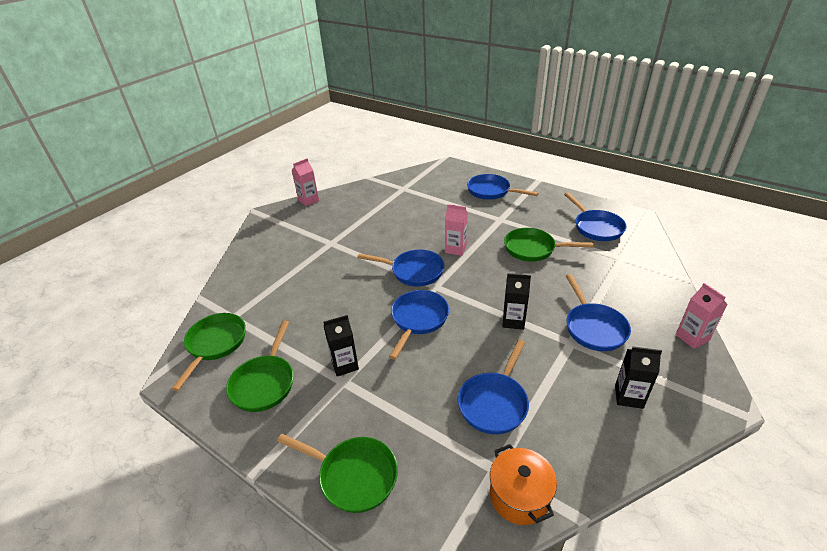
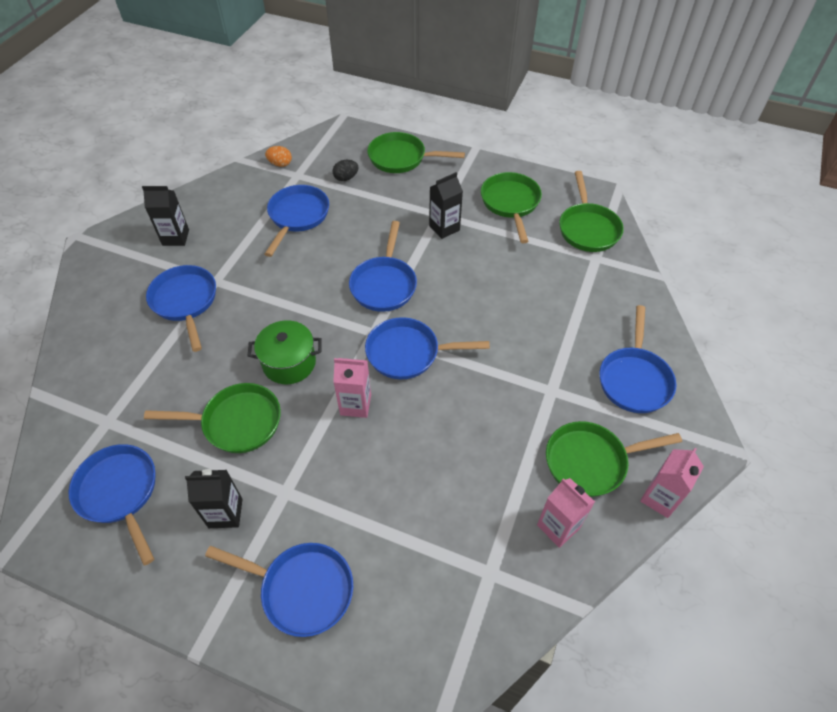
camera: 165 degrees right, 15 degrees up
(277, 243) = (634, 379): none -> blue pan
(331, 214) = (591, 461): none -> green pan
(432, 452) = (346, 178): none -> black egg
(500, 275) = (289, 363): none -> green pot
(513, 321) = (275, 297): black carton -> black carton (225, 513)
(519, 496) = (280, 164): orange pot -> orange egg
(692, 337) = (81, 304): pink carton -> pink carton (558, 526)

